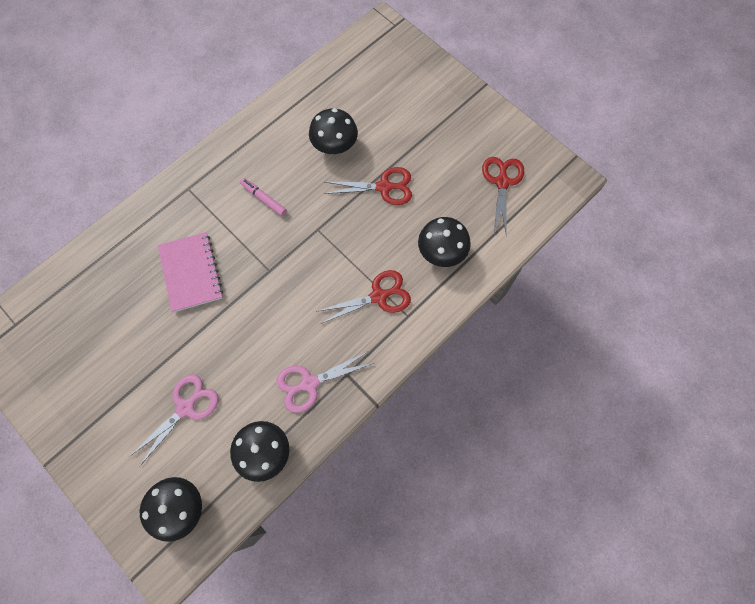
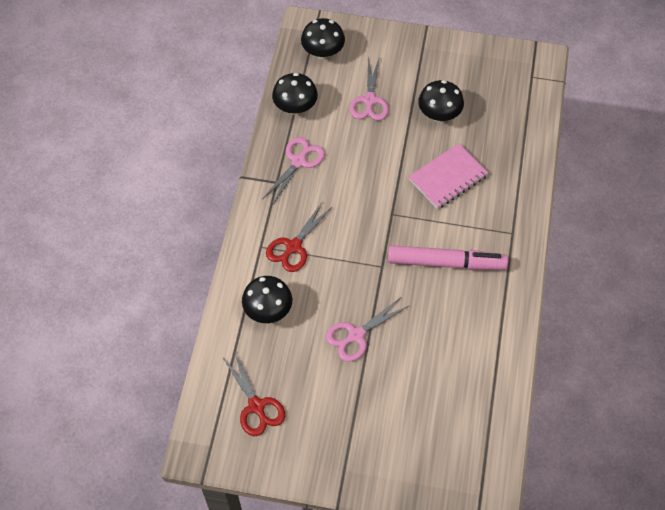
camera: 145 degrees right, 10 degrees down
(191, 273) = (448, 177): pink notebook -> pink notebook turned 75 degrees counterclockwise
(264, 199) = (445, 262): pink marker -> pink marker, size x2.09
(334, 146) = (428, 345): black mushroom -> black mushroom (439, 115)
(384, 187) = (356, 335): red scissors -> pink scissors

